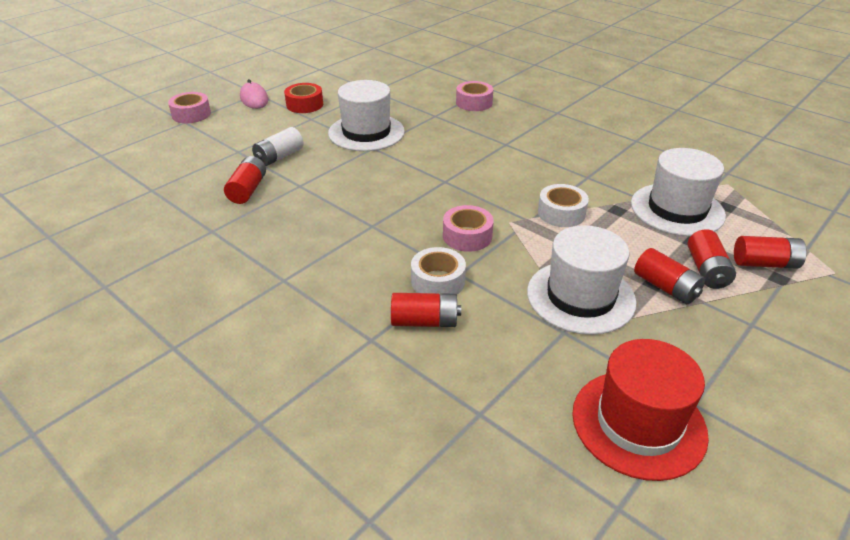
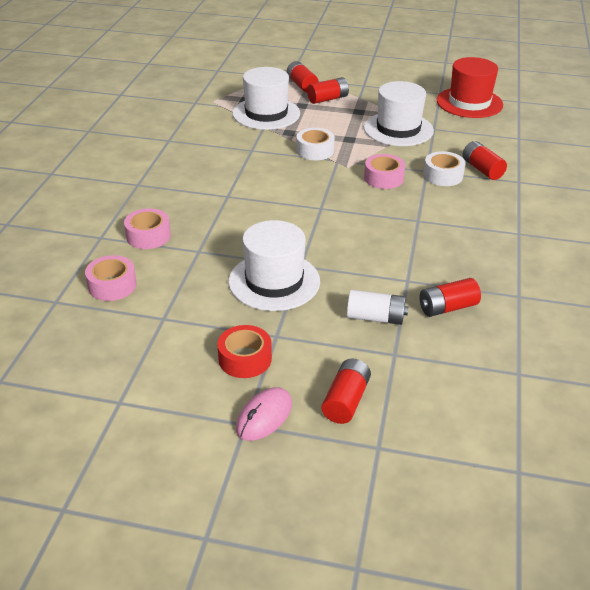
camera: 120 degrees left, 0 degrees up
(191, 114) = (355, 455): pink tape -> pink tape (112, 285)
(666, 287) = (359, 108): red battery -> red battery (345, 400)

